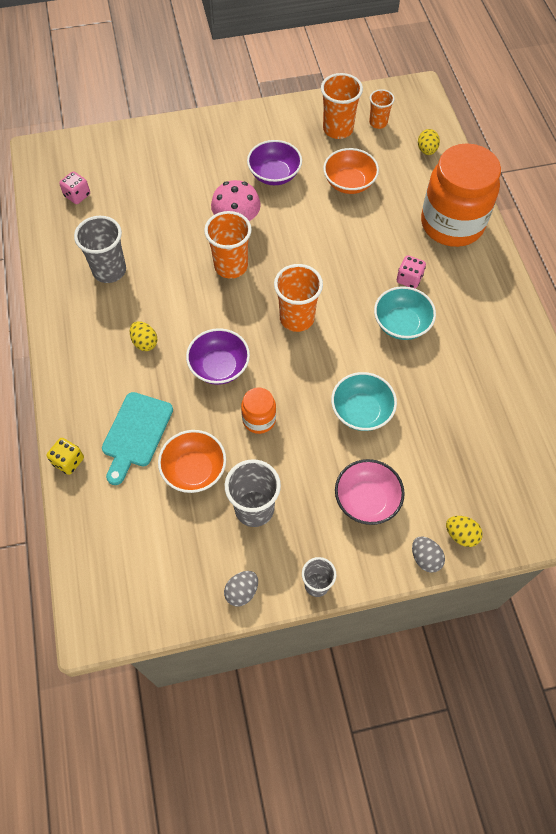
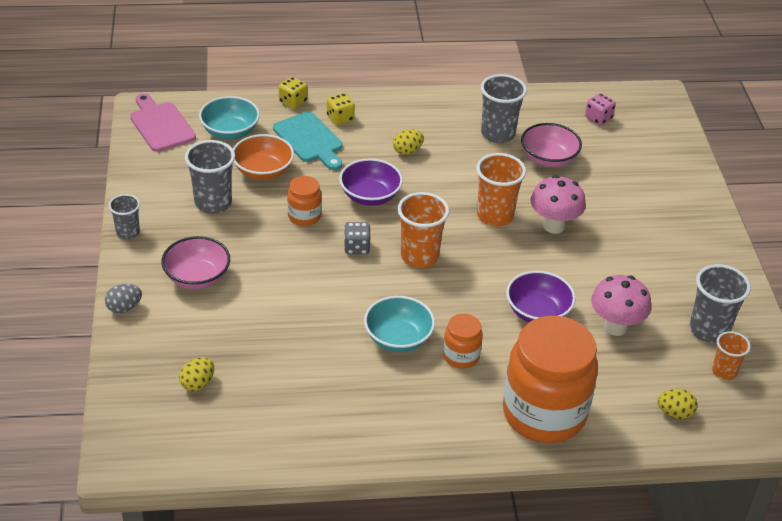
camera: 95 degrees right, 20 degrees down
(95, 410) = (340, 118): none -> yellow dice
(124, 597) = (160, 125): none -> pink cutting board
(136, 433) = (310, 140): turquoise cutting board -> turquoise cutting board turned 150 degrees counterclockwise
(143, 230) = (548, 159): none -> pink bowl
(242, 591) = (140, 188): grey egg -> none
(274, 174) = (629, 264): purple bowl -> purple bowl (537, 312)
(295, 368) = (356, 248): none -> grey dice
(338, 129) = (709, 330): orange cup -> grey cup
(349, 183) = (615, 327): orange bowl -> pink mushroom
(361, 411) = (295, 288): turquoise bowl -> turquoise bowl (230, 131)
(409, 279) = (461, 356): pink dice -> orange jar
(461, 535) = (137, 338): yellow egg -> yellow egg (198, 383)

